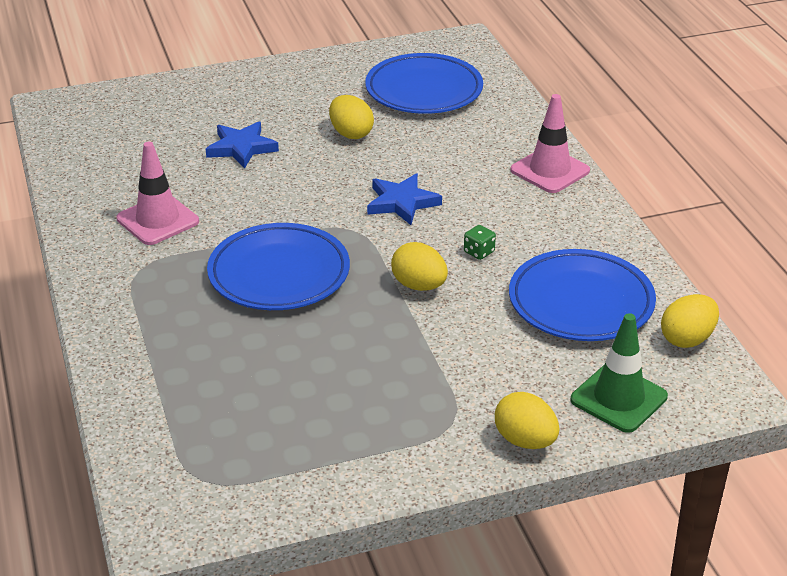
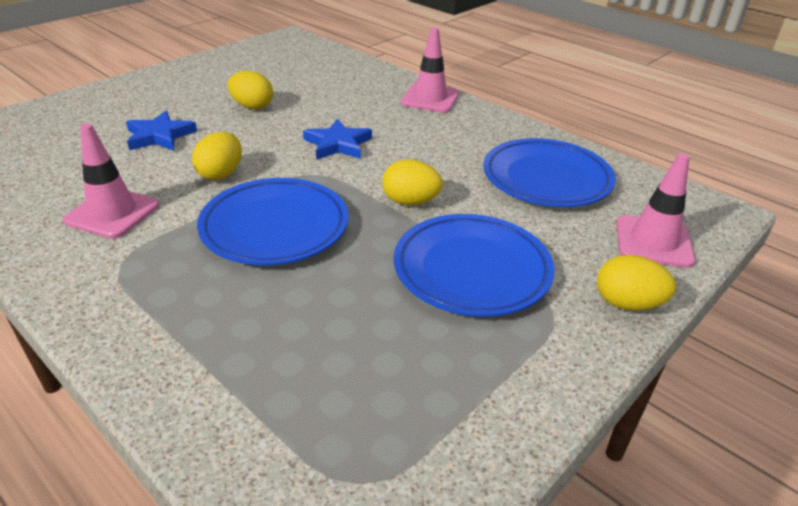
camera: 30 degrees left, 0 degrees up
(424, 90) = (287, 69): blue plate -> blue plate (472, 270)
(479, 252) = (434, 164): green dice -> none
(618, 398) = (653, 242): green traffic cone -> pink traffic cone
(687, 339) = (646, 183): yellow egg -> yellow egg (221, 174)

